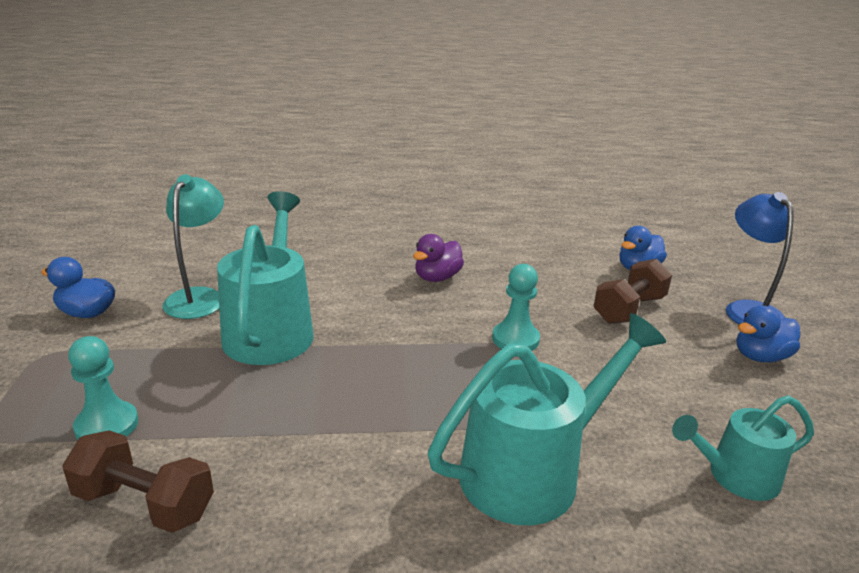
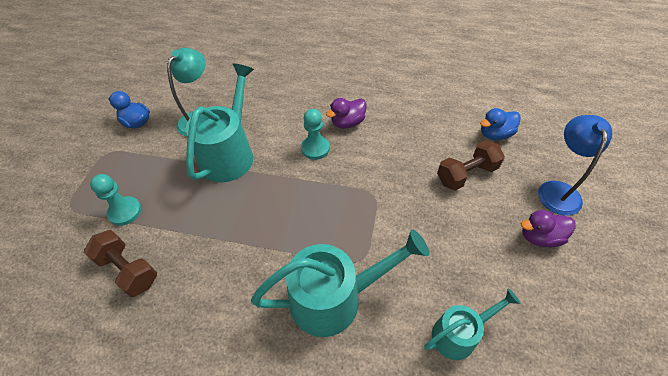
camera: 20 degrees right, 25 degrees up
(515, 339) = (374, 188): turquoise pawn -> turquoise pawn (315, 148)
(735, 477) = (459, 334): turquoise watering can -> turquoise watering can turned 150 degrees clockwise
(760, 357) = (539, 237): blue duck -> purple duck

